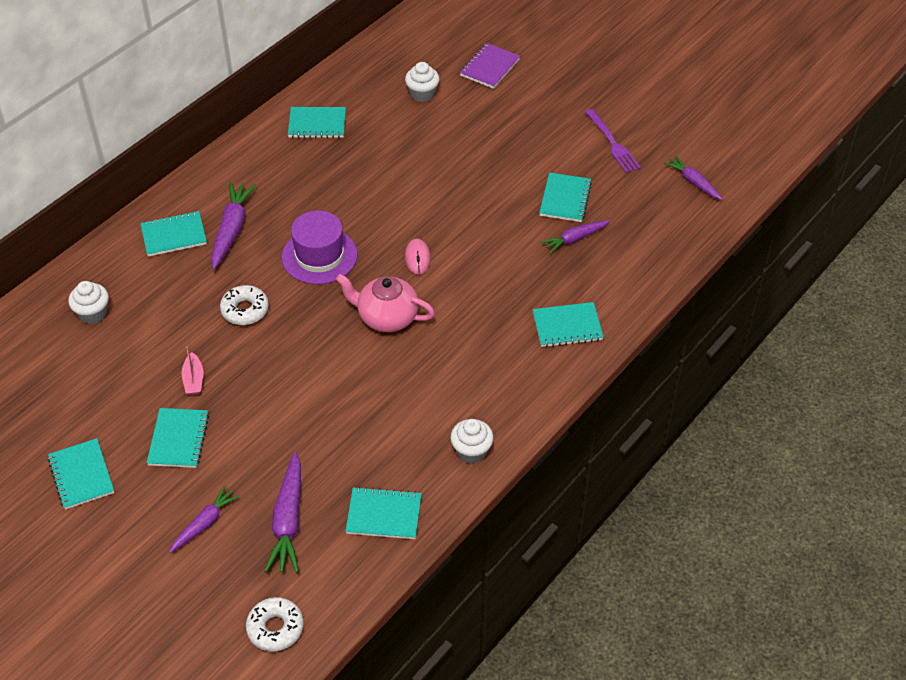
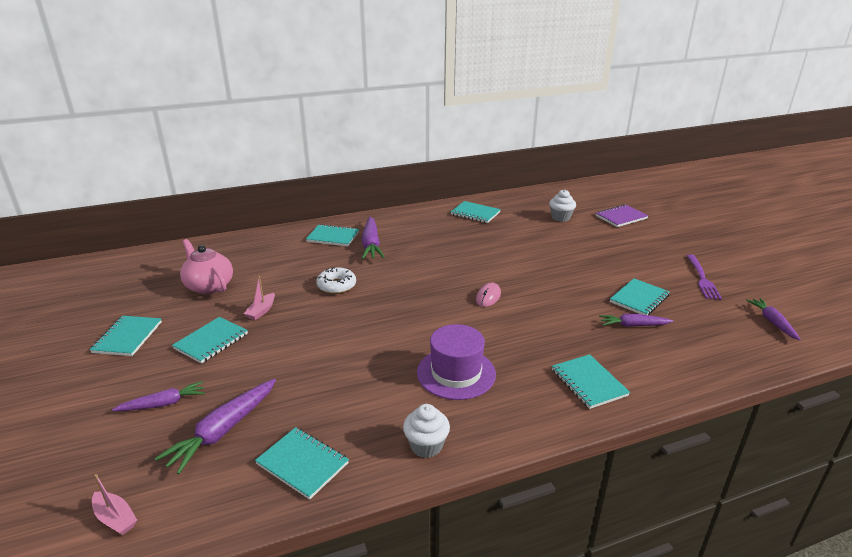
camera: 30 degrees right, 20 degrees down
(93, 313) = (243, 257): white cupcake -> none
(231, 230) = (371, 244): purple carrot -> purple carrot turned 135 degrees clockwise
(275, 628) = (115, 518): white donut -> pink boat
(319, 256) = (416, 274): purple hat -> purple hat (456, 373)
(386, 317) = (433, 323): pink teapot -> pink teapot (209, 286)
(567, 326) = (588, 383): turquoise notebook -> turquoise notebook turned 45 degrees clockwise

